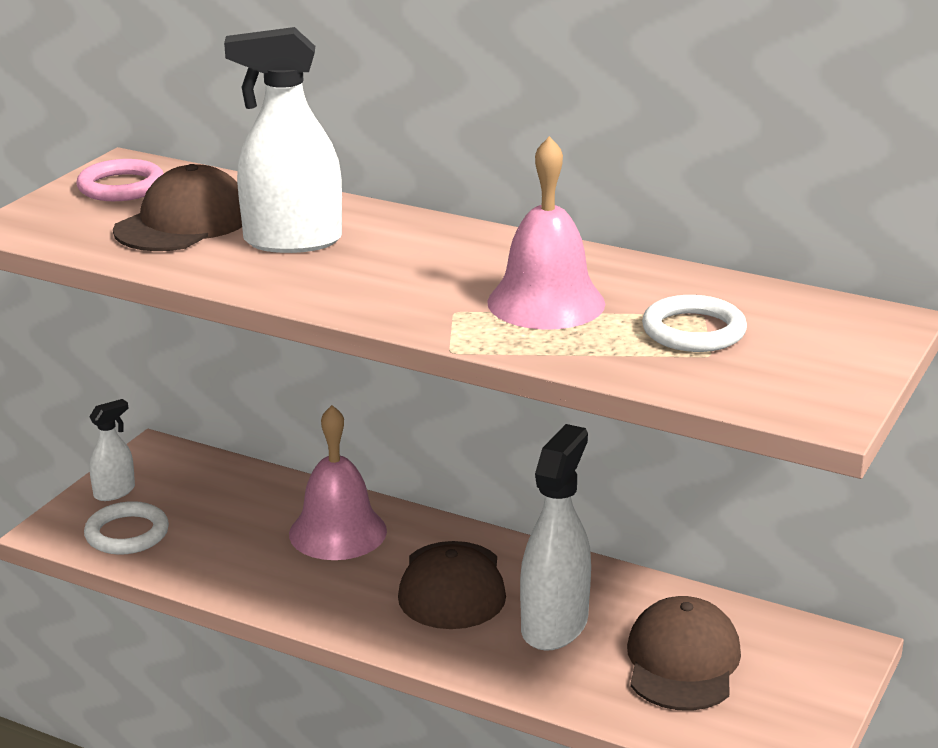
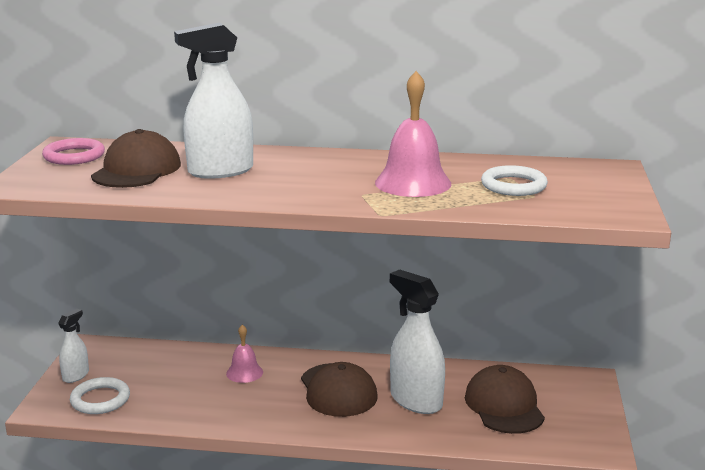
camera: 20 degrees left, 5 degrees down
(337, 532) = (244, 372): pink bell -> pink bell, size x0.56
(554, 625) = (415, 400): white spray bottle -> white spray bottle turned 45 degrees counterclockwise

